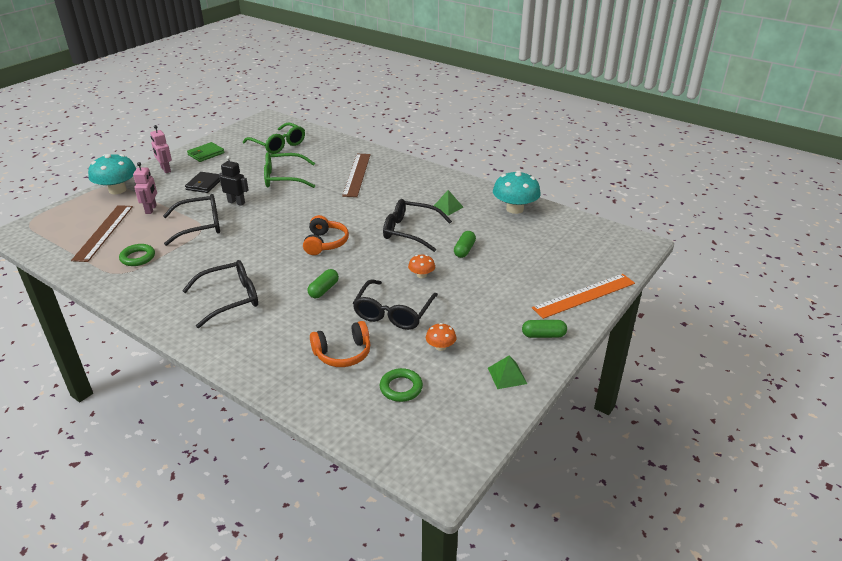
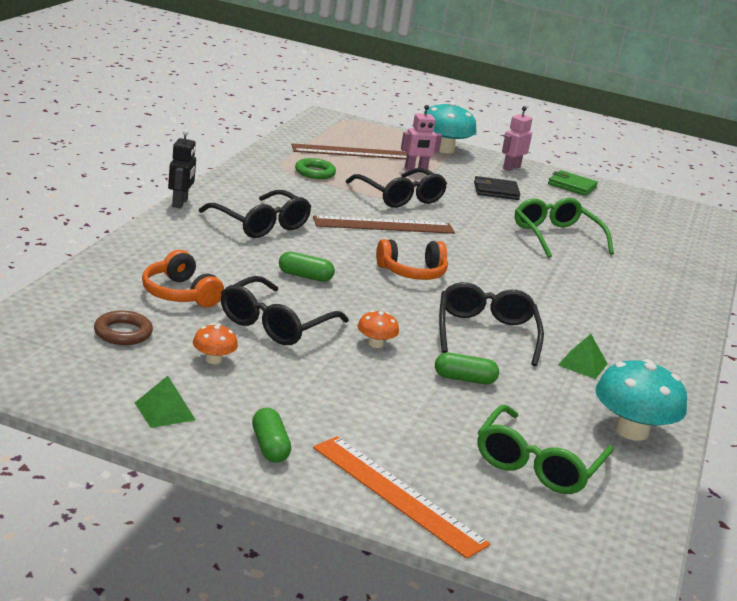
camera: 70 degrees right, 10 degrees down
(236, 202) = (469, 212): black robot -> black robot (180, 203)
(278, 145) = (644, 228): green glasses -> green glasses (537, 464)
(357, 174) = (615, 287): brown ruler -> brown ruler (384, 225)
(393, 313) = (275, 324): black glasses -> black glasses turned 60 degrees counterclockwise
(401, 388) = (123, 333): green ring -> brown ring

